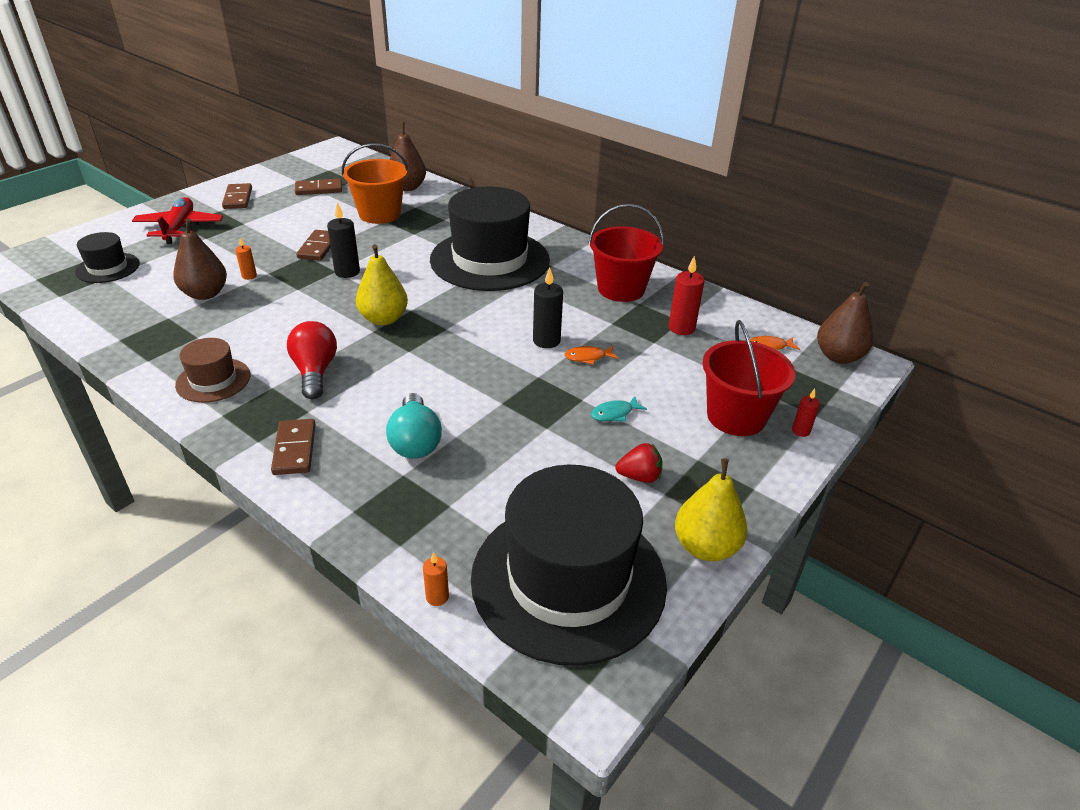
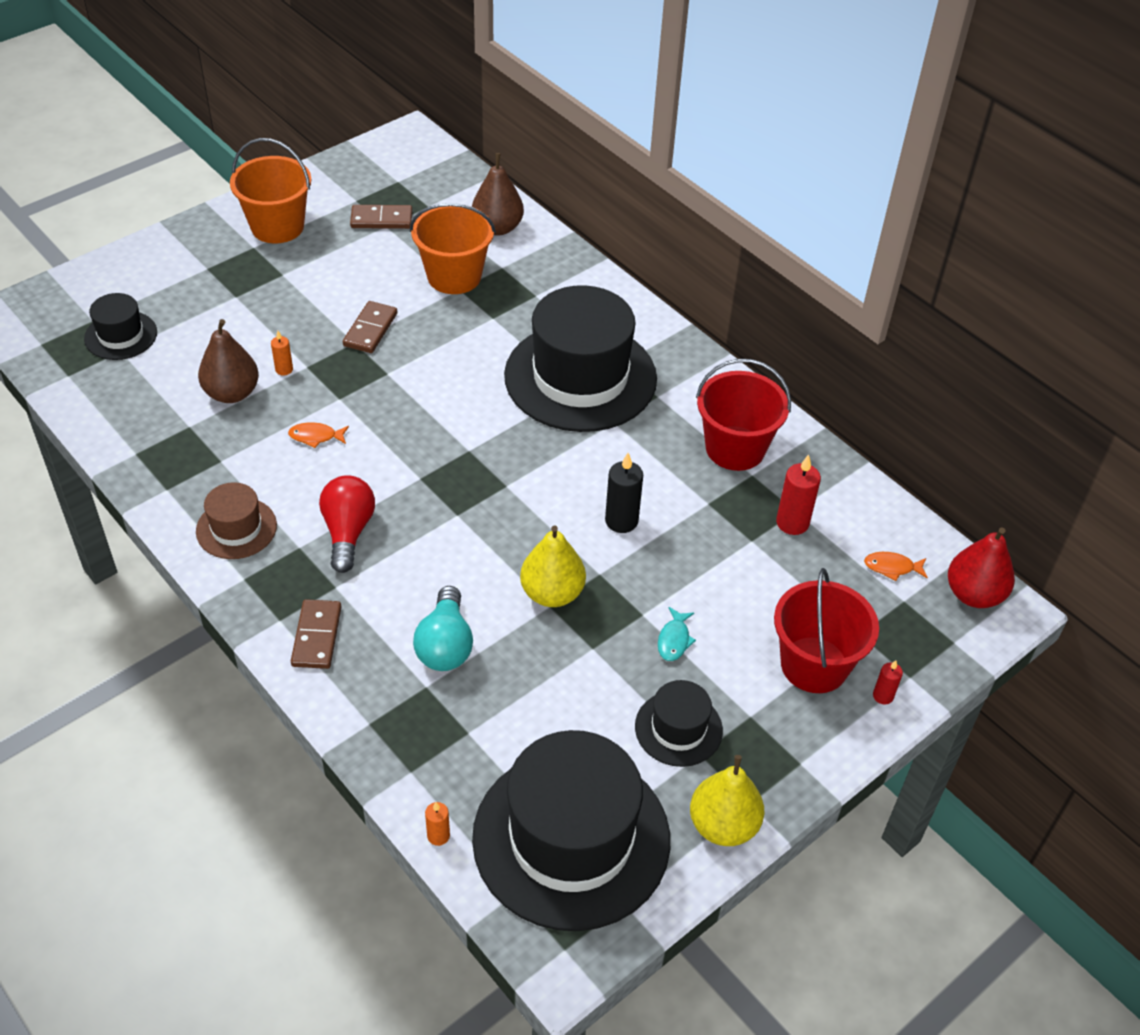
camera: 10 degrees right, 10 degrees up
(179, 227) = (204, 273): red plane -> none
(238, 198) = (277, 226): brown domino -> orange bucket
(347, 272) = (401, 377): black candle -> none
(383, 319) = (435, 461): yellow pear -> yellow pear (552, 593)
(588, 357) = (665, 553): orange fish -> orange fish (316, 436)
(614, 413) = (674, 640): turquoise fish -> turquoise fish turned 60 degrees counterclockwise
(639, 477) = (678, 728): red strawberry -> black hat
(838, 356) = (973, 594): brown pear -> red pear

